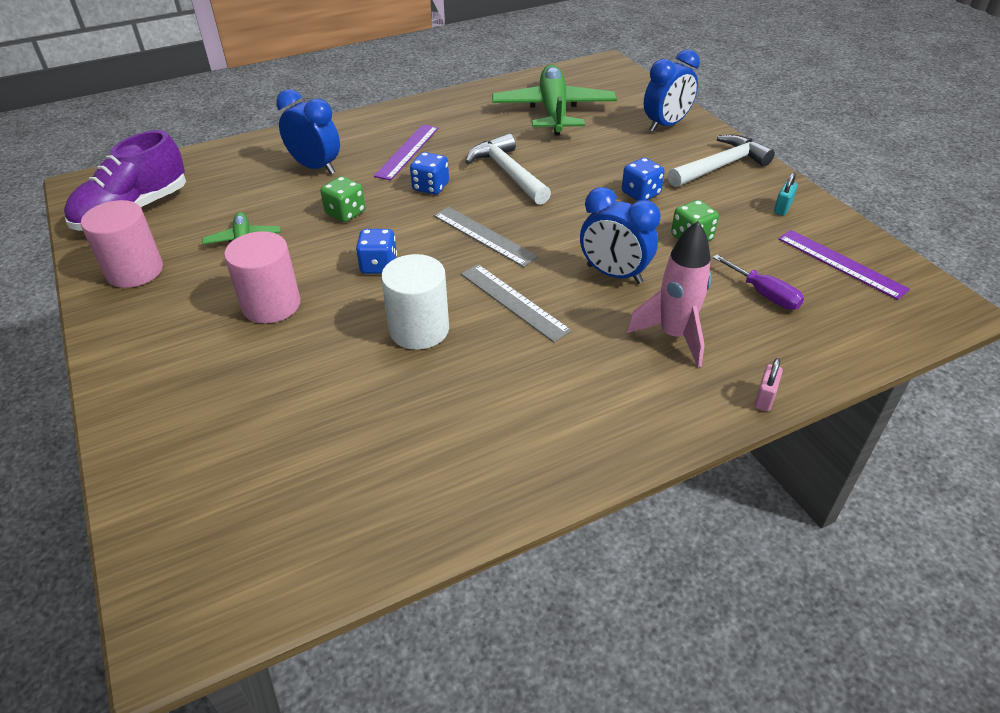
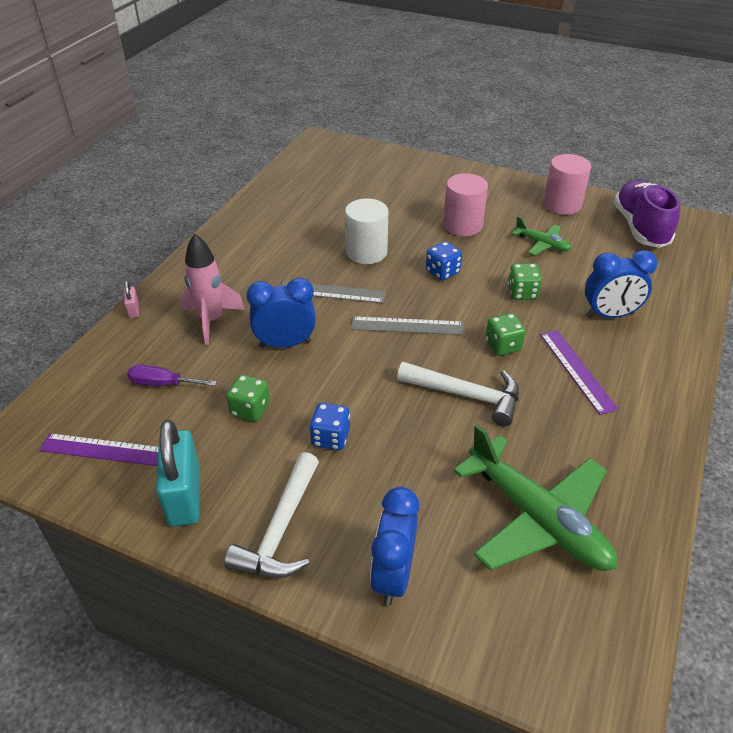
camera: 140 degrees right, 0 degrees up
(430, 187) = (503, 345): blue dice -> green dice
(782, 208) = (184, 496): turquoise padlock -> turquoise padlock, size x2.25

